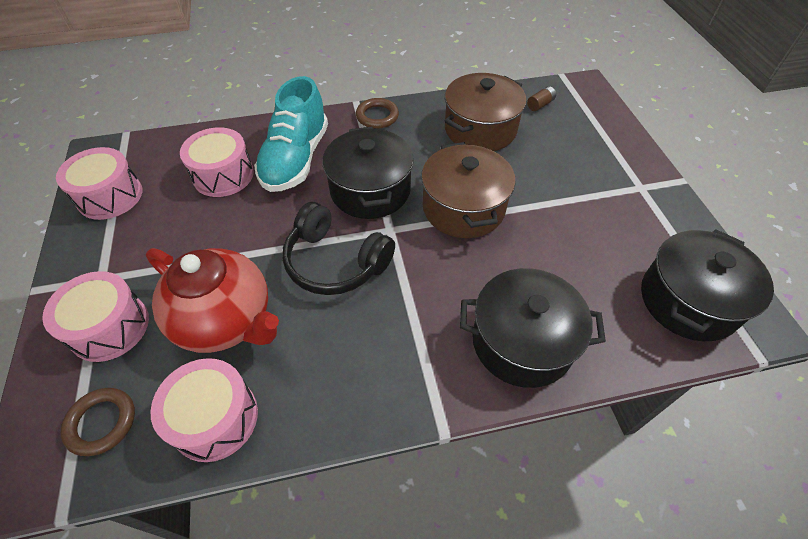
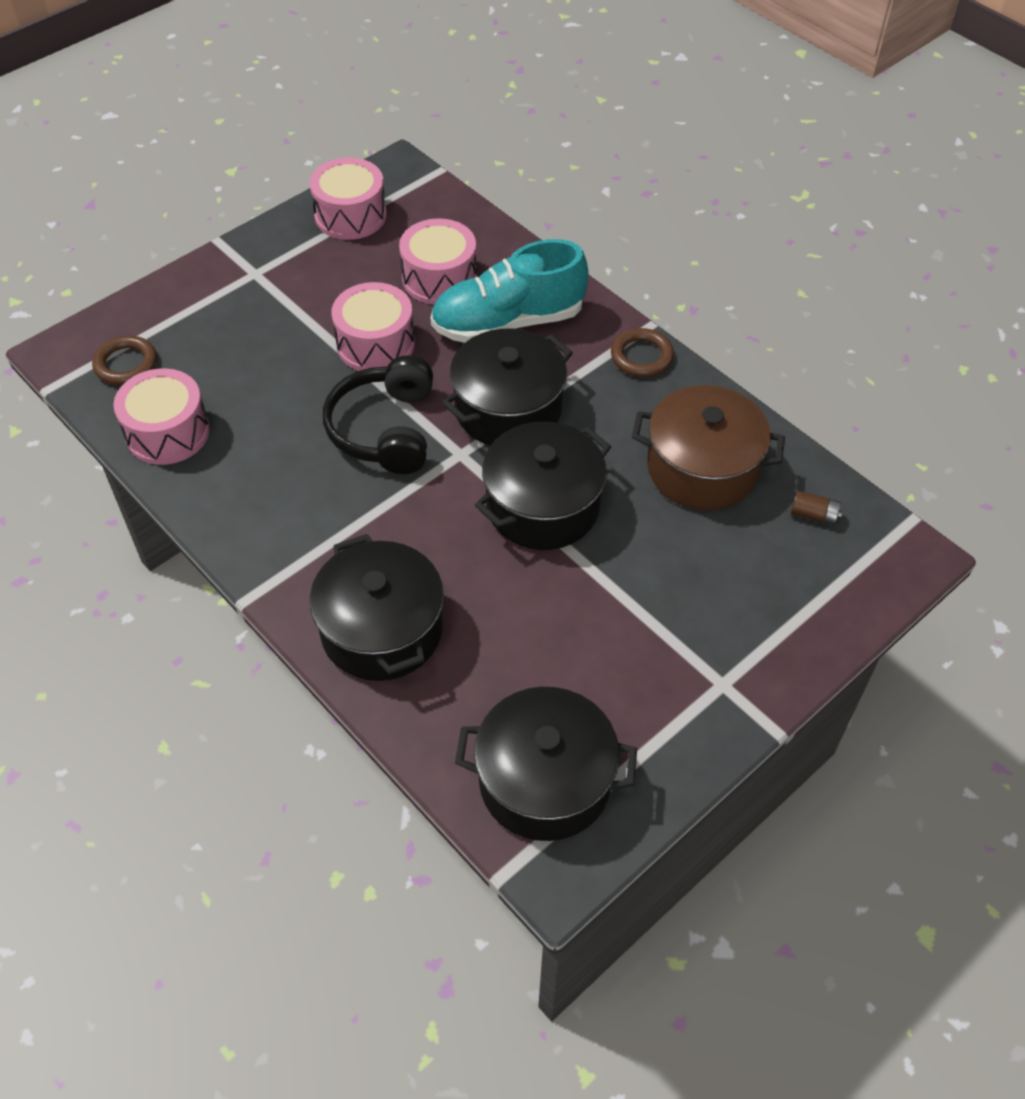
camera: 60 degrees right, 0 degrees up
(109, 327) = (211, 312): pink drum -> pink drum (375, 344)
(226, 320) = (265, 385): red teapot -> none
(463, 208) = (542, 506): brown pot -> black pot

